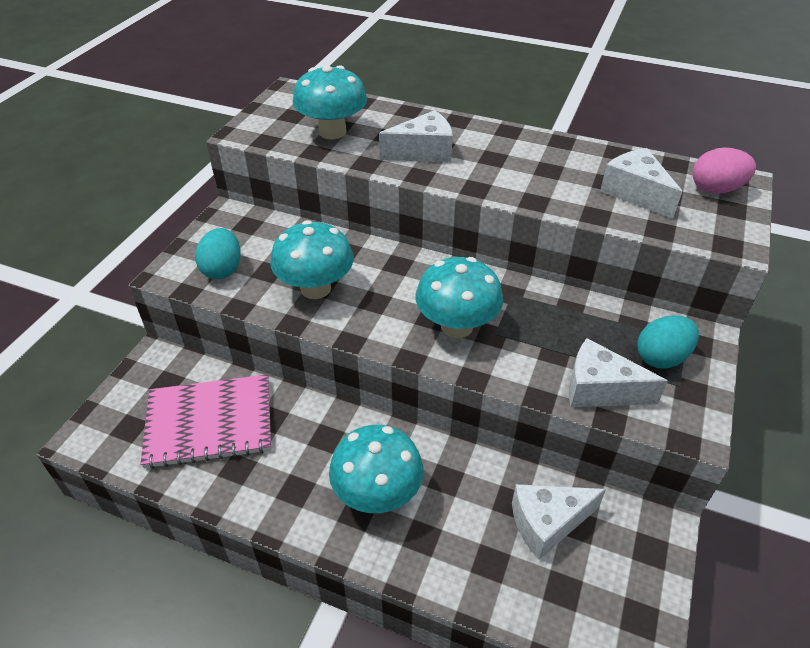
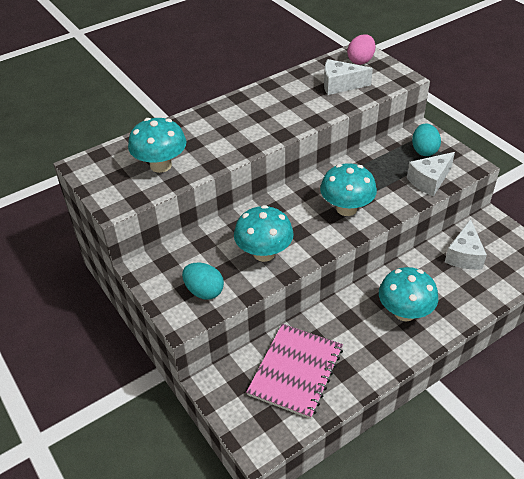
camera: 55 degrees left, 0 degrees up
(423, 152) = (226, 138): white cheese -> none

